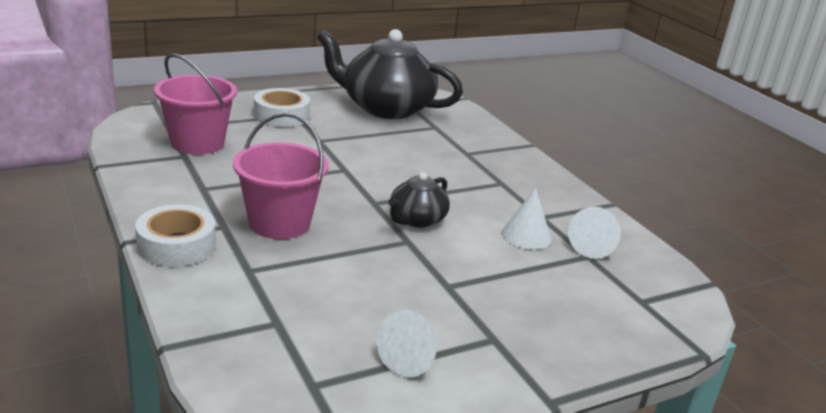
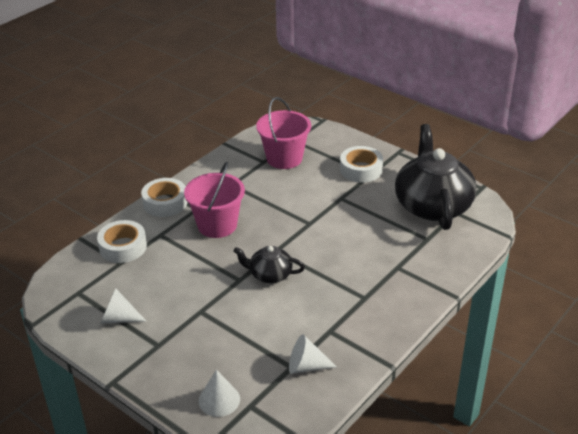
camera: 70 degrees right, 10 degrees up
(241, 310) = (123, 247): none -> white tape
(526, 236) = (293, 329): white cone -> white cone (219, 400)

